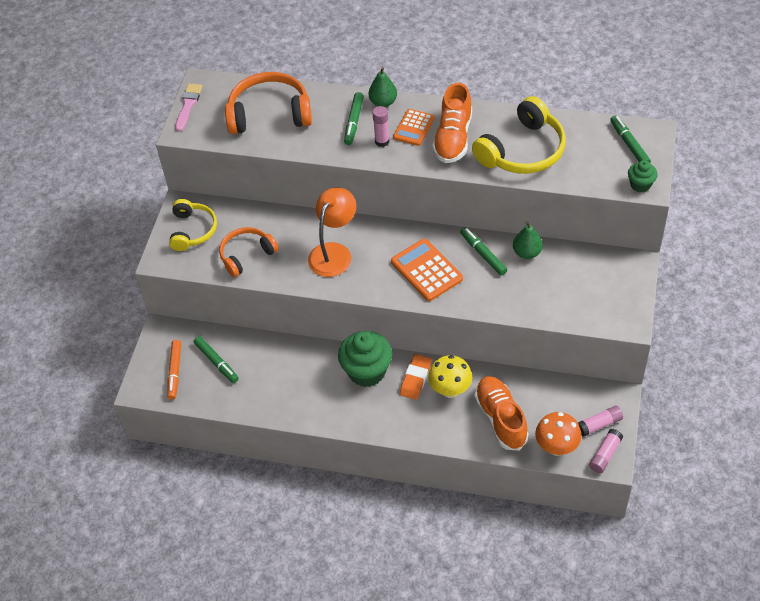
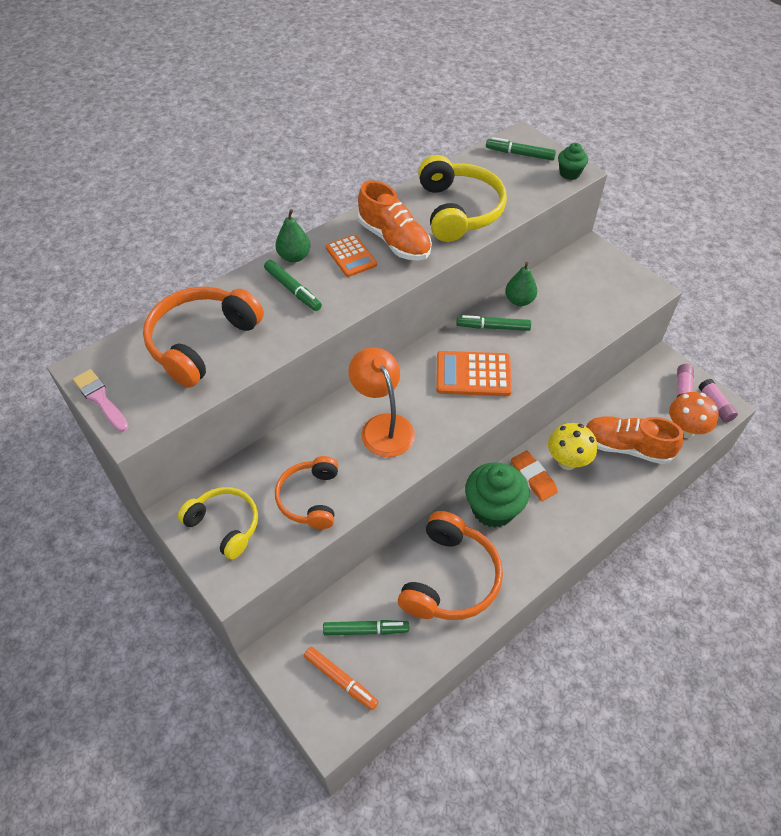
camera: 55 degrees left, 0 degrees up
(291, 381) = (450, 578): none -> orange headphones
(382, 141) = (341, 286): pink glue stick -> none

